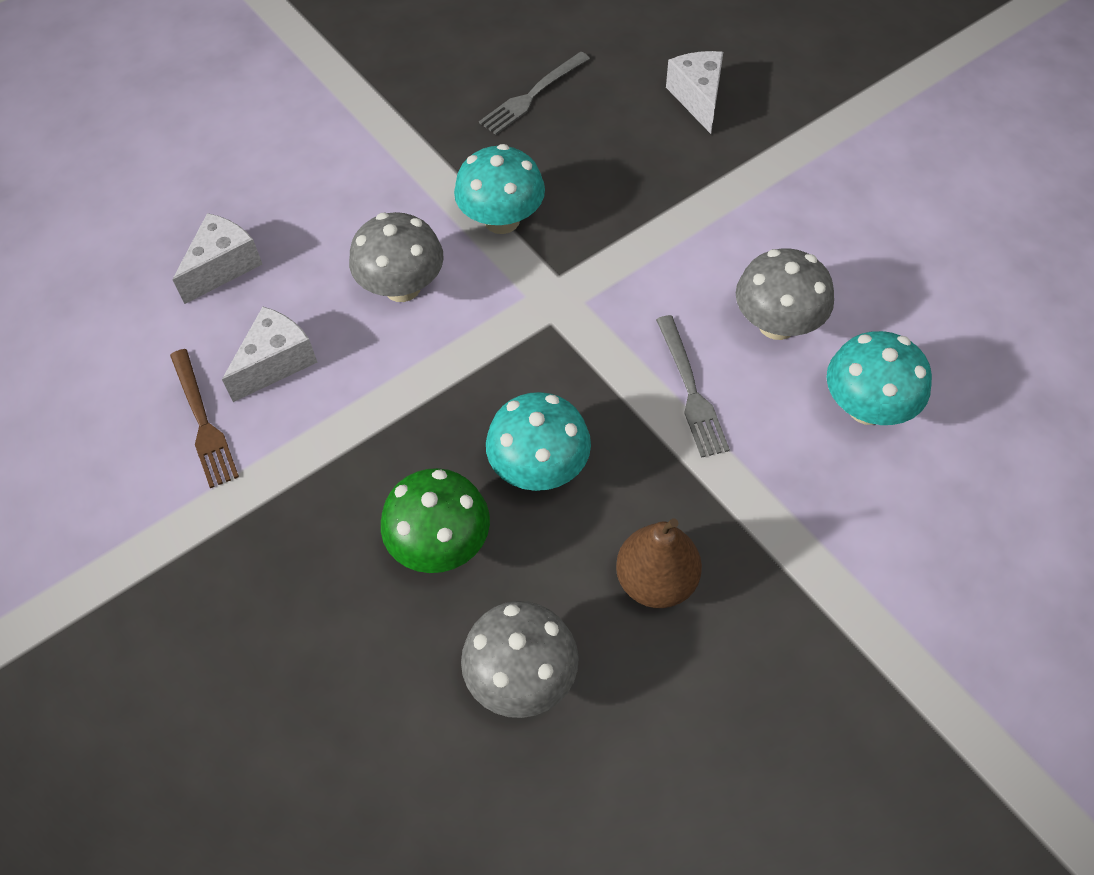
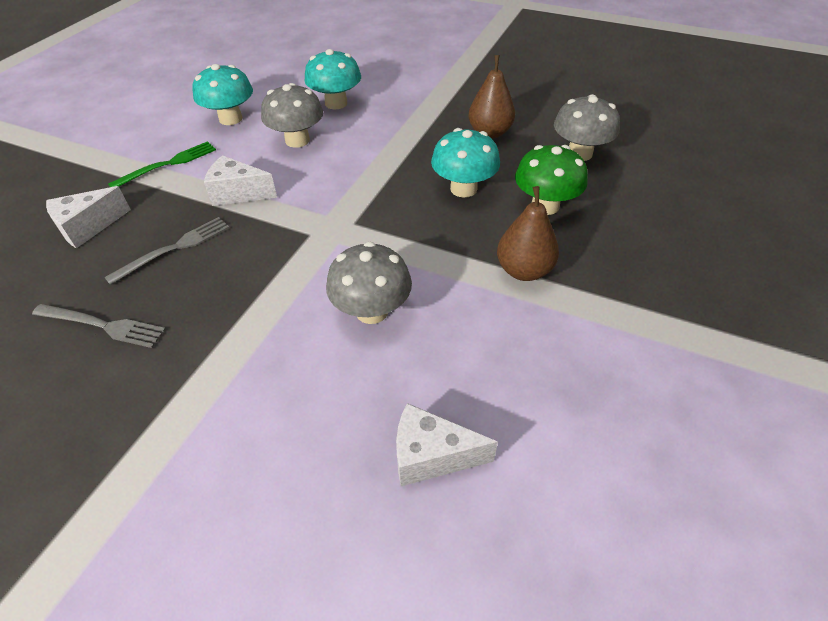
camera: 120 degrees left, 10 degrees down
(203, 422) = (582, 367): brown fork -> none
(276, 362) = (496, 351): white cheese -> white cheese (238, 193)
(353, 449) = (524, 270): none -> brown pear
(502, 220) = (269, 283): turquoise mushroom -> turquoise mushroom (230, 119)
(690, 390) = (366, 155): grey fork -> grey fork (174, 248)
(792, 179) = (168, 164): none -> green fork

